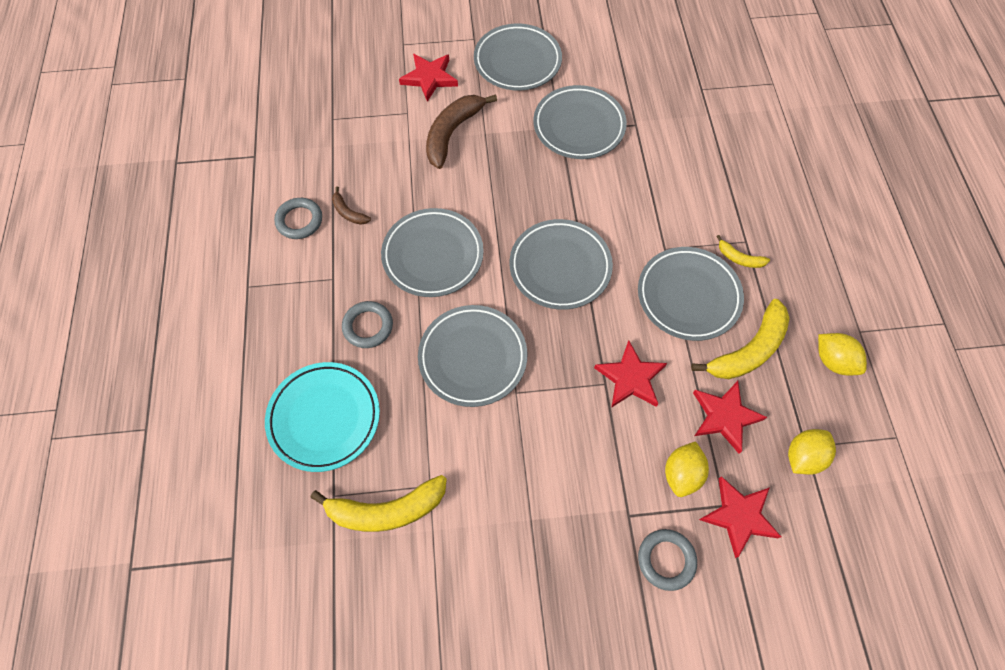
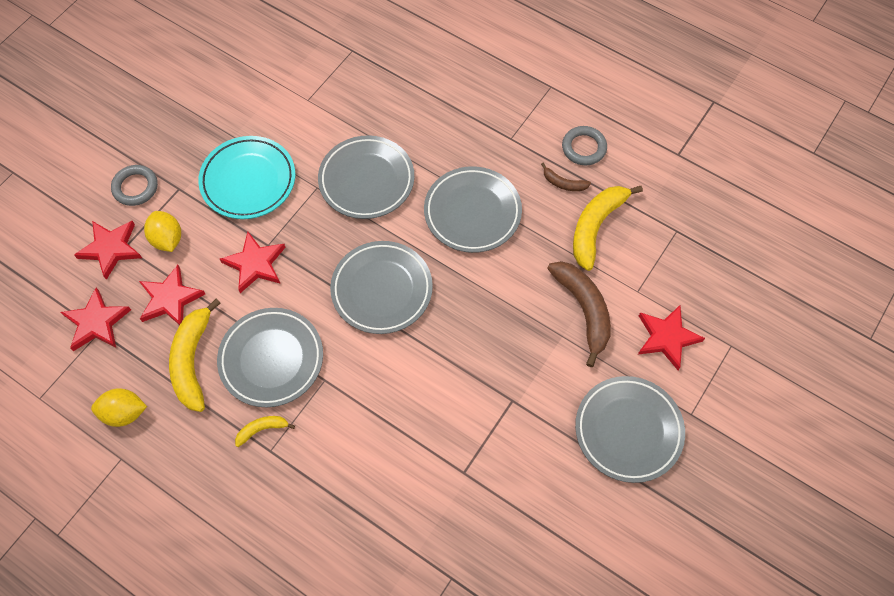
camera: 130 degrees right, 0 degrees up
(324, 418) = (407, 74): turquoise plate -> turquoise plate (248, 180)
(348, 212) = (563, 183): brown banana -> brown banana turned 150 degrees counterclockwise
(368, 326) = (451, 135): grey ring -> none
(386, 509) = (316, 70): yellow banana -> yellow banana (596, 227)
(579, 126) = (504, 420): grey plate -> none
(803, 456) = (96, 322): yellow lemon -> red star

